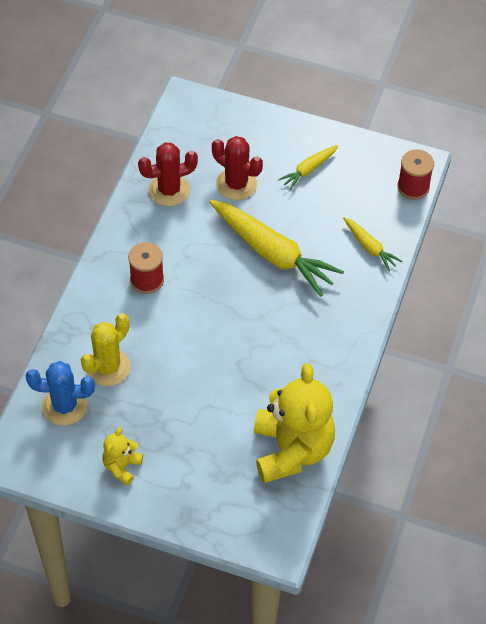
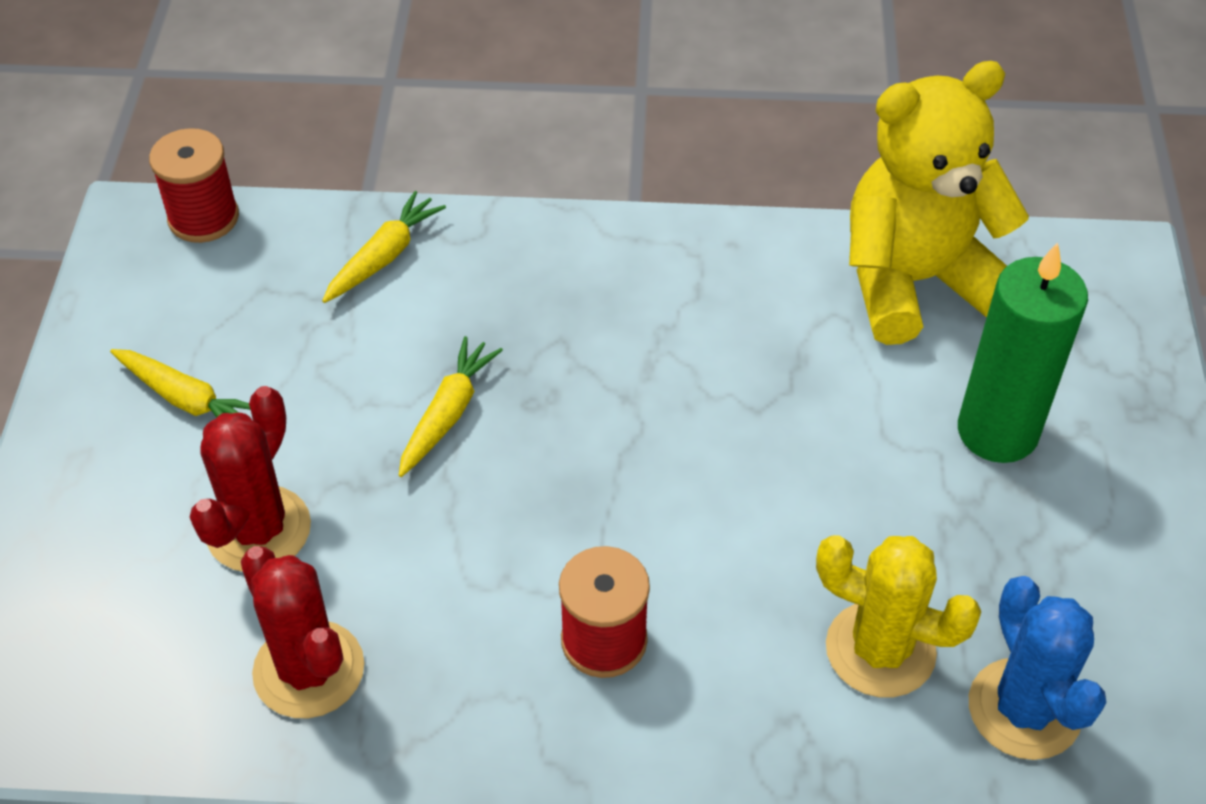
camera: 105 degrees left, 5 degrees down
(122, 467) = (1108, 548): yellow teddy bear -> none
(195, 450) = (997, 431): none -> green candle
(272, 253) = (448, 414): yellow carrot -> yellow carrot, size x0.49

